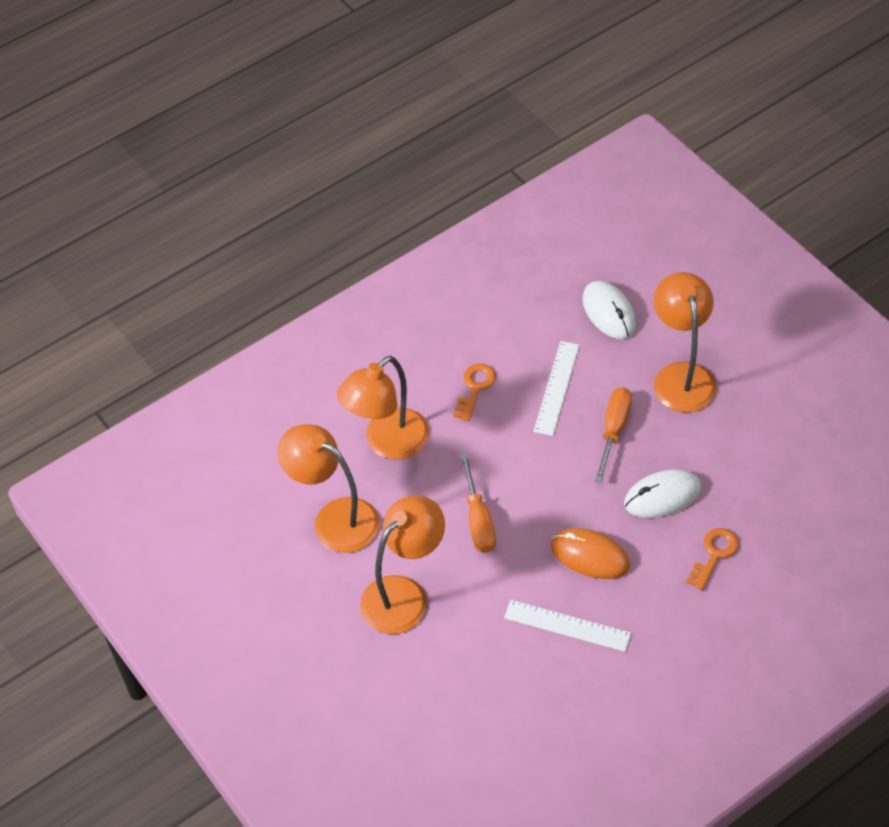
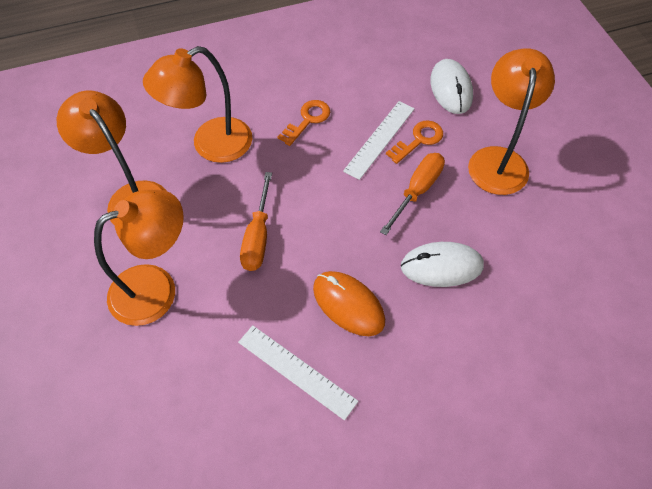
camera: 15 degrees right, 5 degrees up
(714, 554) = (474, 342): orange key -> orange key (419, 140)

